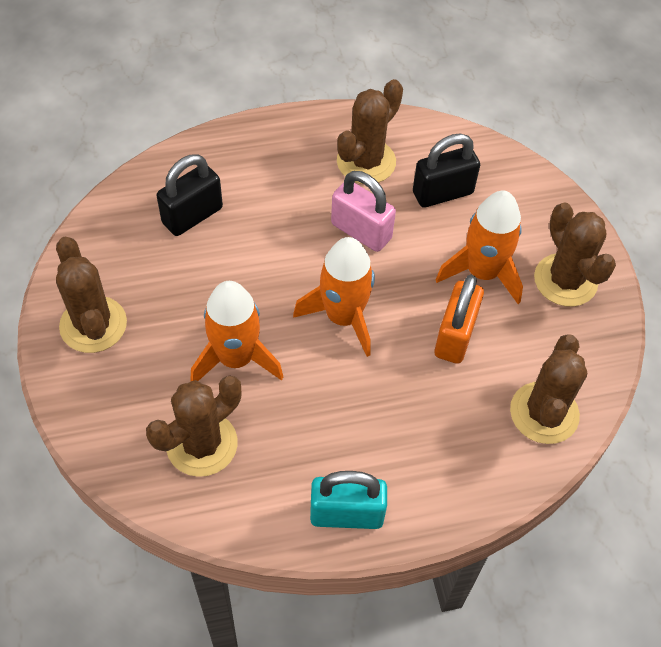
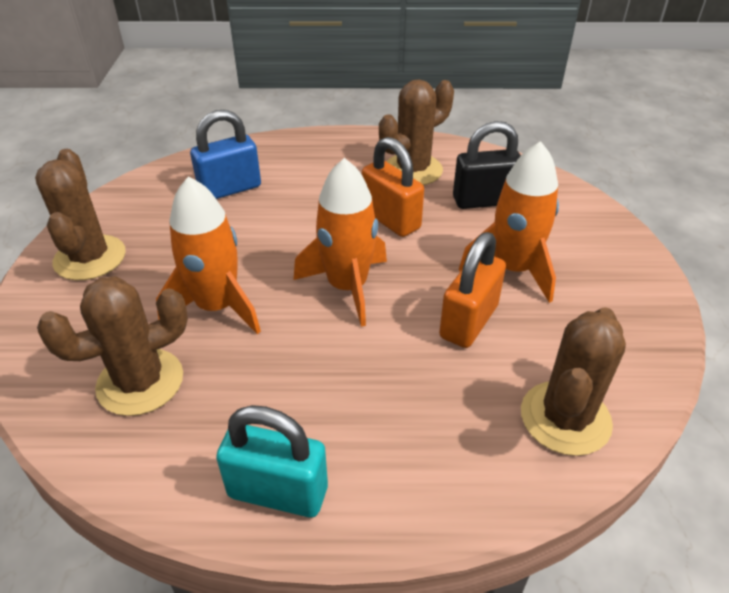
camera: 15 degrees right, 15 degrees down
(192, 215) = (230, 189): black padlock -> blue padlock
(361, 231) = (391, 220): pink padlock -> orange padlock
(565, 280) = (609, 288): brown cactus -> none

